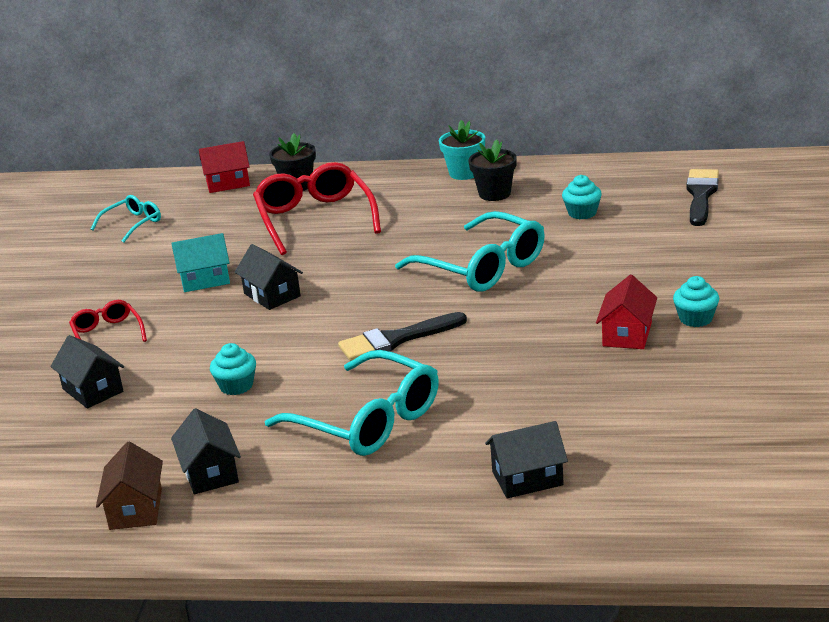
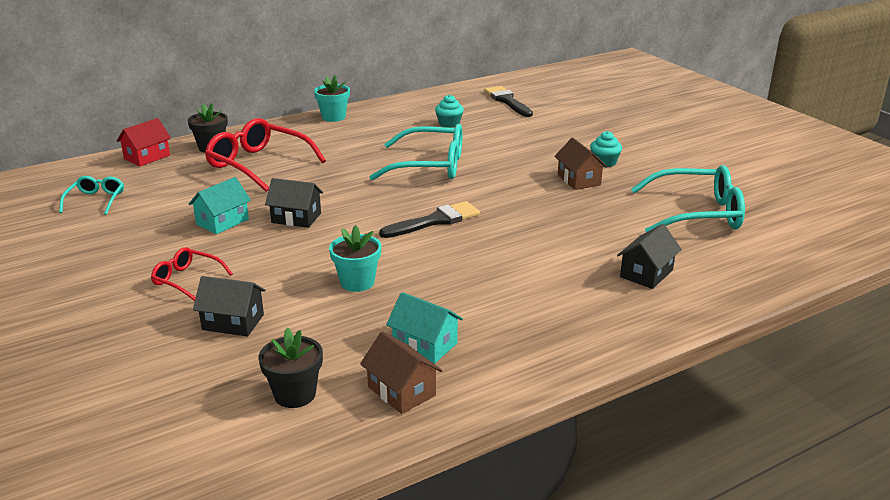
camera: 40 degrees left, 0 degrees up
(210, 473) = (425, 345): black house -> turquoise house
(236, 386) = (357, 282): turquoise cupcake -> turquoise flower pot
(366, 420) = (490, 274): turquoise glasses -> turquoise glasses (696, 213)
(396, 339) = (435, 221): black brush -> black brush turned 150 degrees counterclockwise
(494, 194) = (373, 124): black flower pot -> black flower pot (295, 394)
(627, 334) = (579, 180): red house -> brown house

